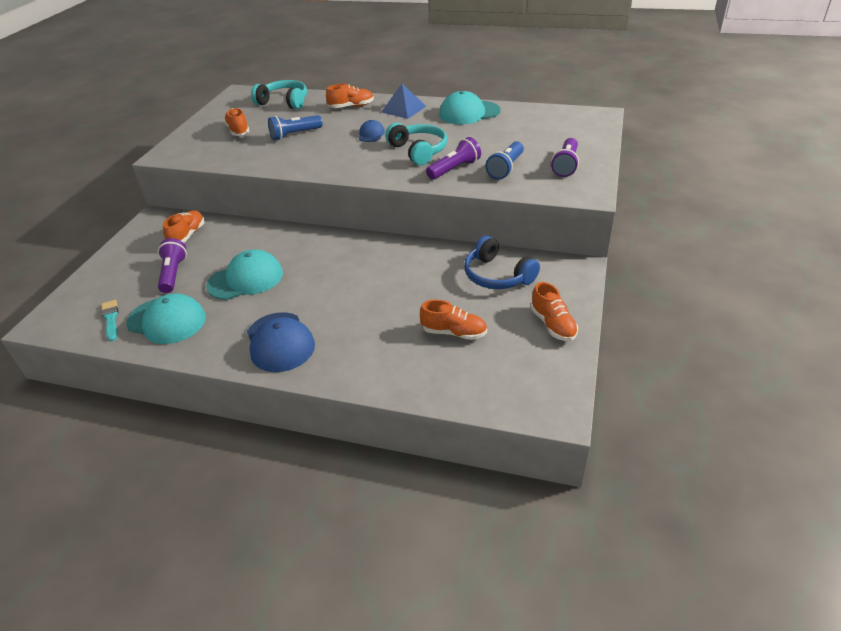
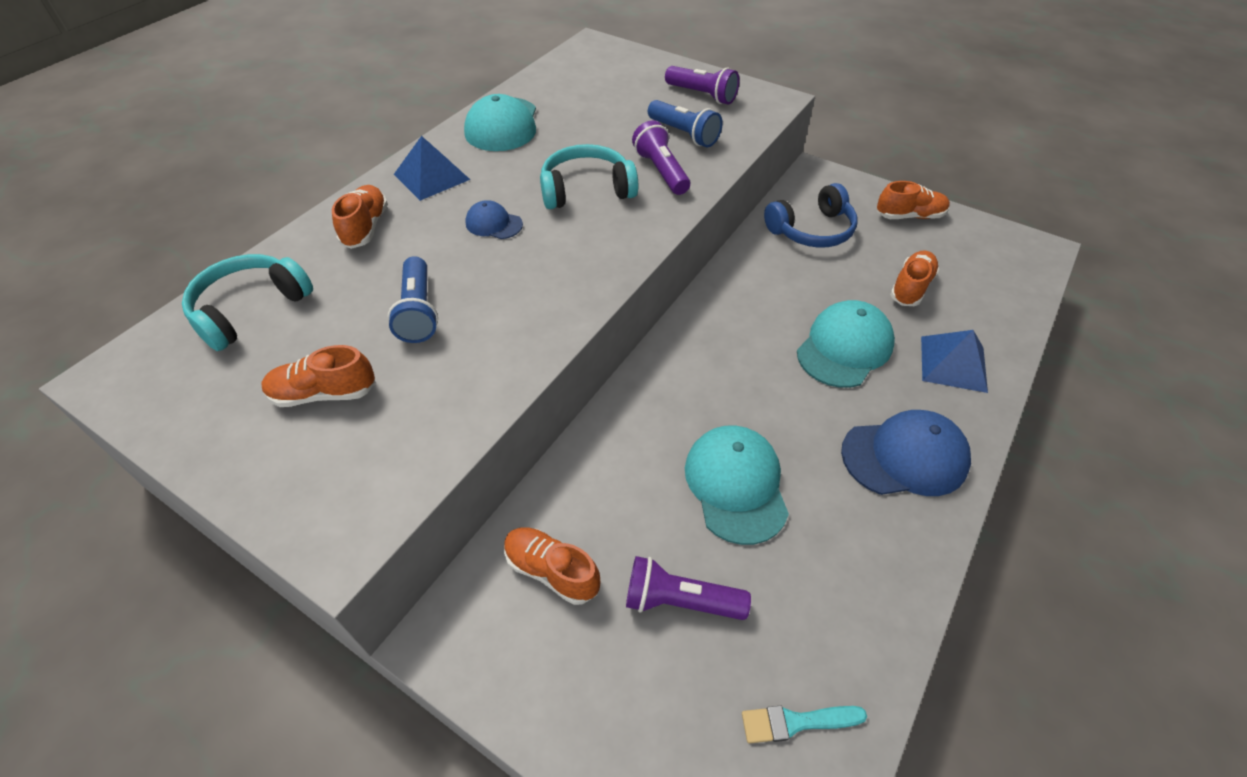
camera: 75 degrees left, 10 degrees up
(167, 320) = (823, 614): turquoise cap -> turquoise cap (844, 347)
(375, 360) = (953, 363): none -> blue pyramid

